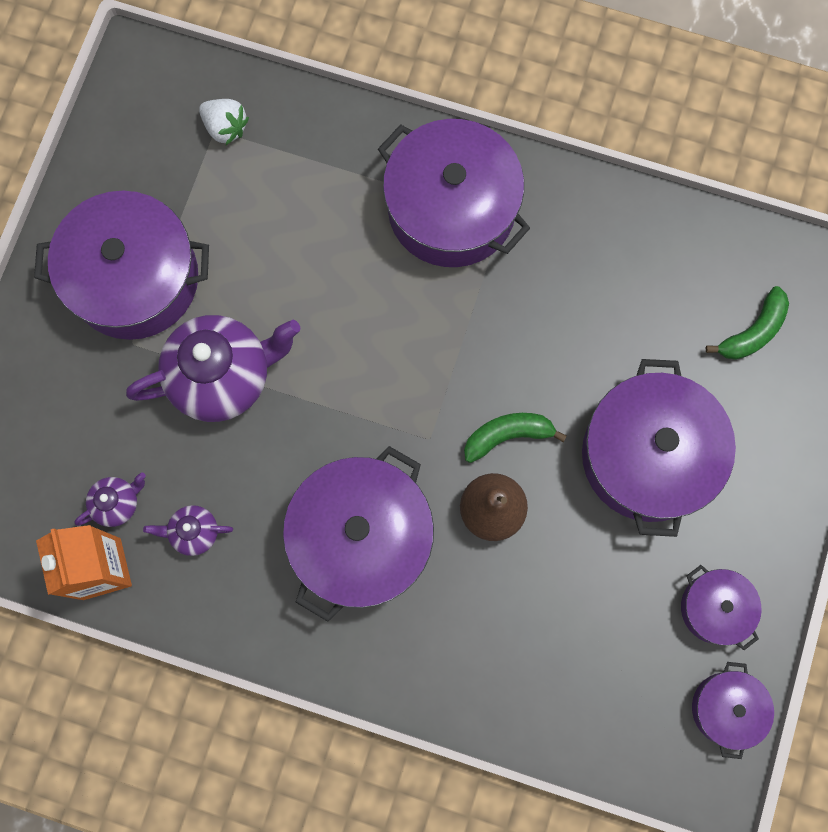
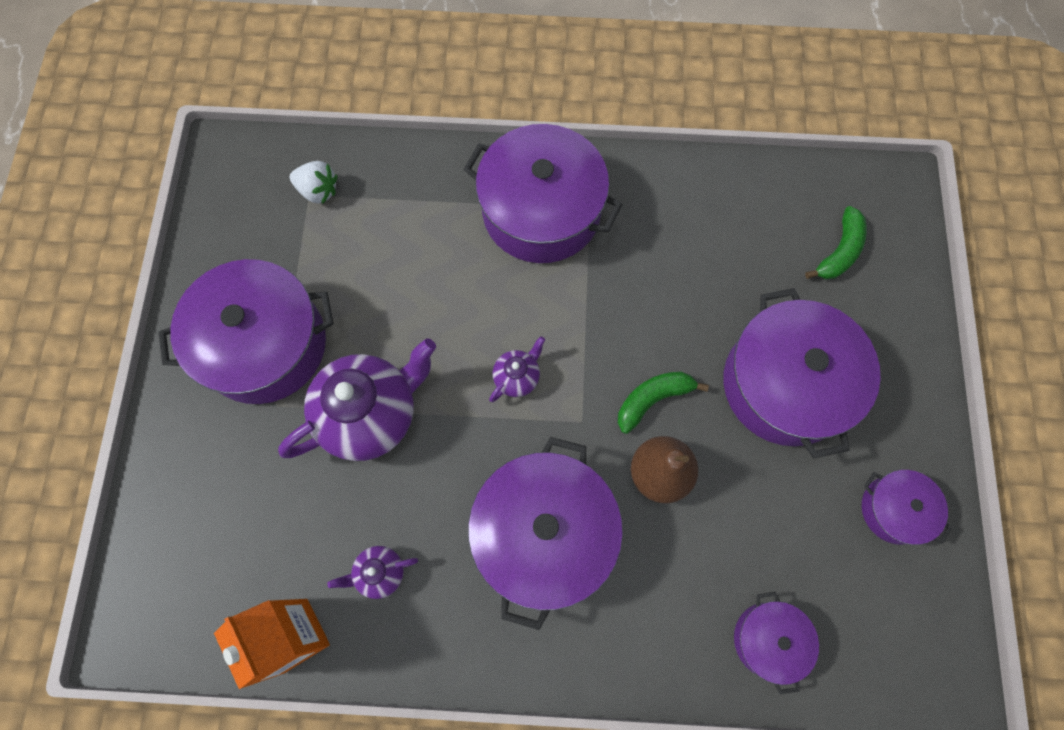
camera: 15 degrees left, 5 degrees down
(117, 503) = (296, 564): purple teapot -> purple teapot (517, 377)
(726, 708) = (939, 604): purple pot -> purple pot (768, 639)

